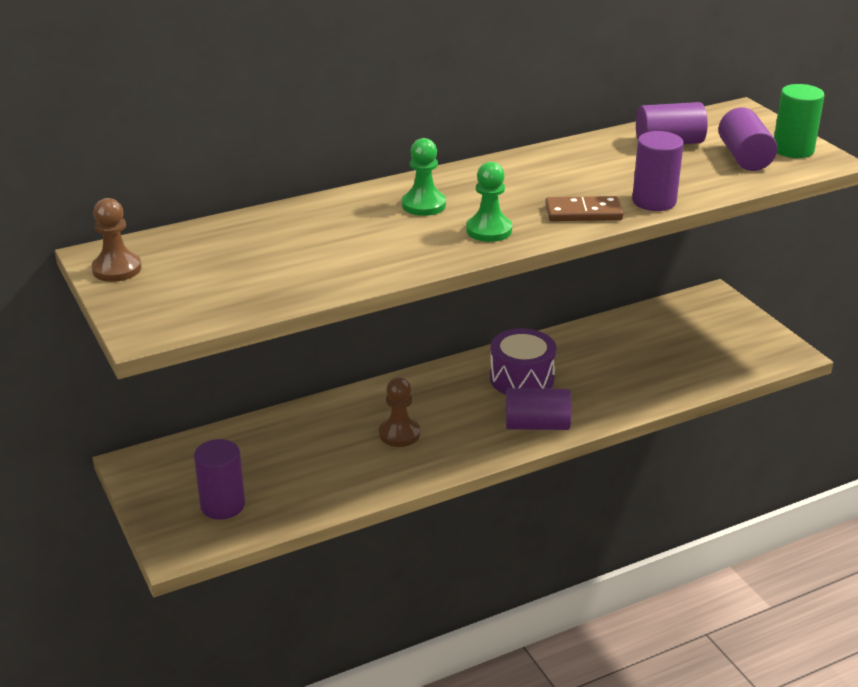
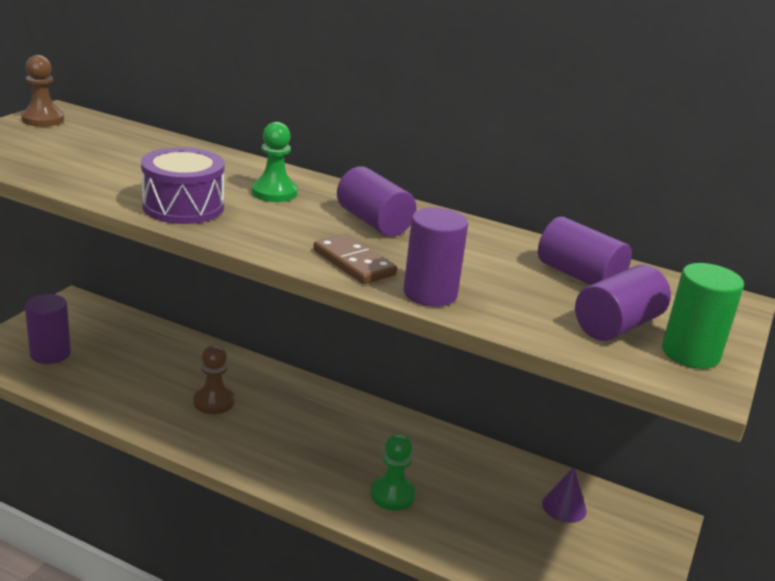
camera: 50 degrees right, 5 degrees down
(489, 230) = (260, 227): green pawn -> green pawn (392, 494)
(521, 378) = (363, 440): purple drum -> purple drum (183, 207)
(537, 425) = (298, 474): purple cylinder -> purple cylinder (373, 222)
(670, 326) = (564, 507): none -> purple cone

